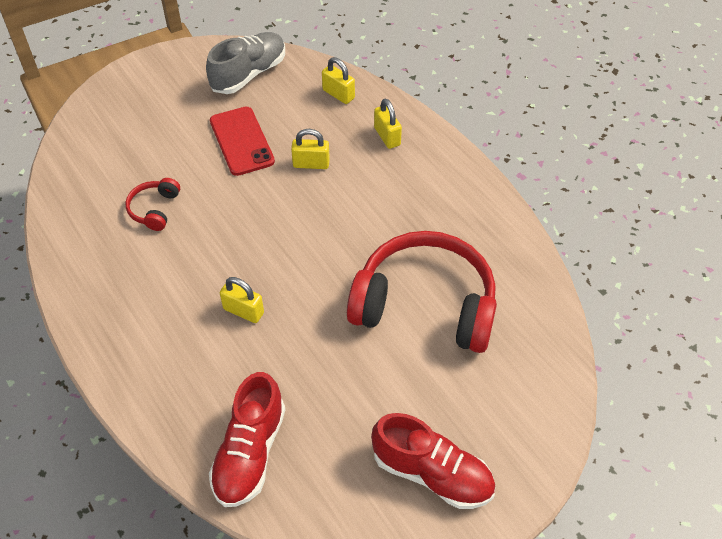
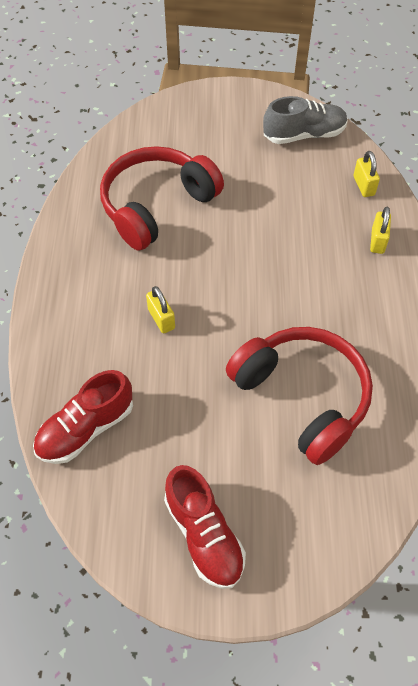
camera: 35 degrees right, 5 degrees up
(154, 209) = (156, 205): red headphones -> red headphones, size x2.36
(242, 141) = (258, 186): red phone -> none
(311, 164) = (298, 231): yellow padlock -> none

